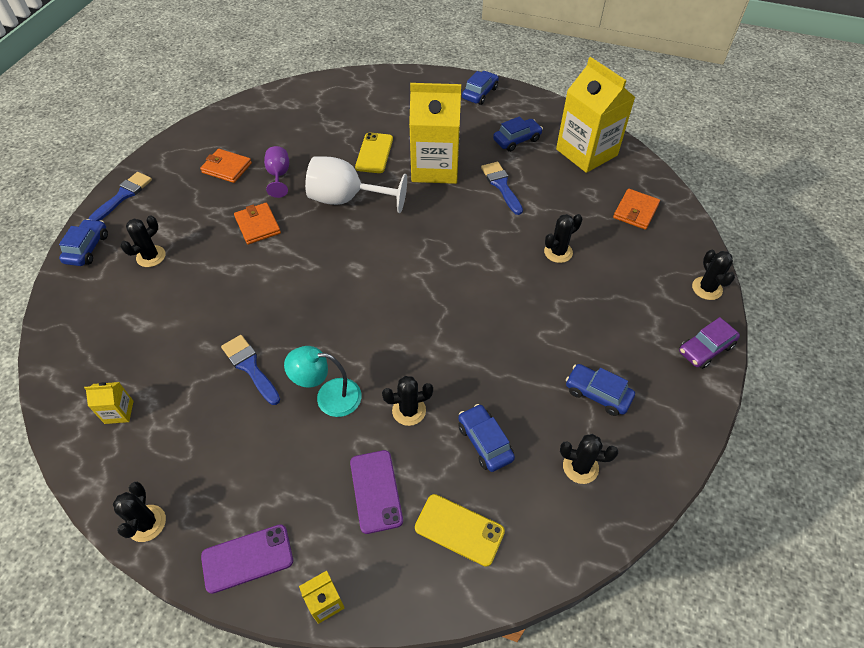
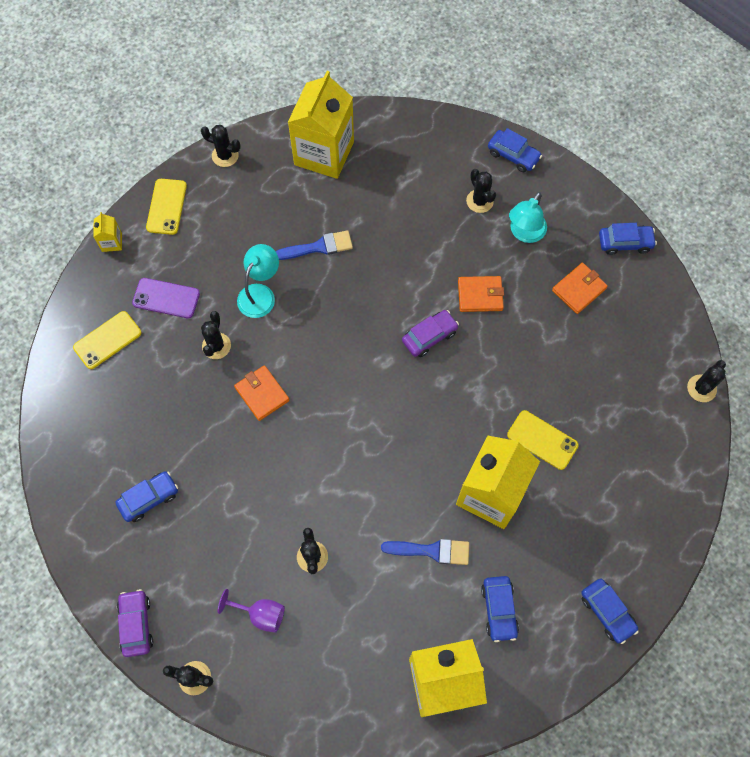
camera: 115 degrees right, 15 degrees up
(119, 412) = (324, 153): yellow carton -> yellow carton, size x2.43
(123, 196) = (574, 193): blue brush -> none
(179, 215) = (524, 233): none -> turquoise lamp
(247, 558) = (166, 207): purple phone -> yellow phone
(279, 176) = (545, 334): purple goblet -> purple goblet (260, 614)
(315, 245) = (429, 336): none -> purple car
(347, 199) = (481, 386): white goblet -> none
(485, 442) = (159, 388): blue car -> blue car (625, 243)
(580, 467) = (100, 447): black cactus -> black cactus (701, 388)
(635, 211) = (326, 676): orange wallet -> orange wallet (262, 394)

